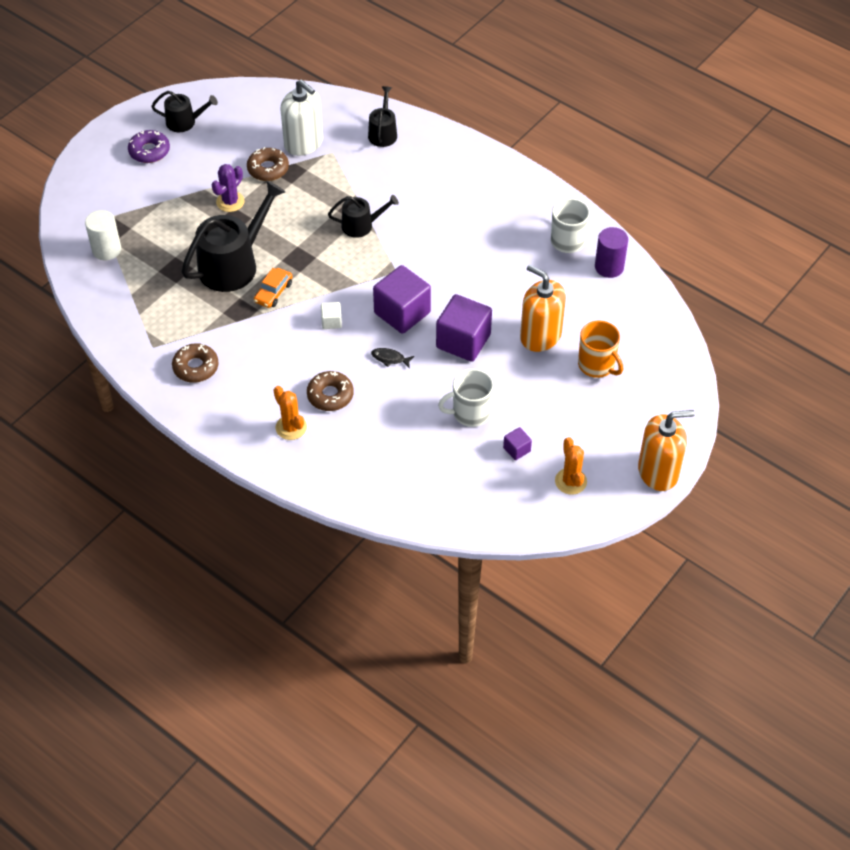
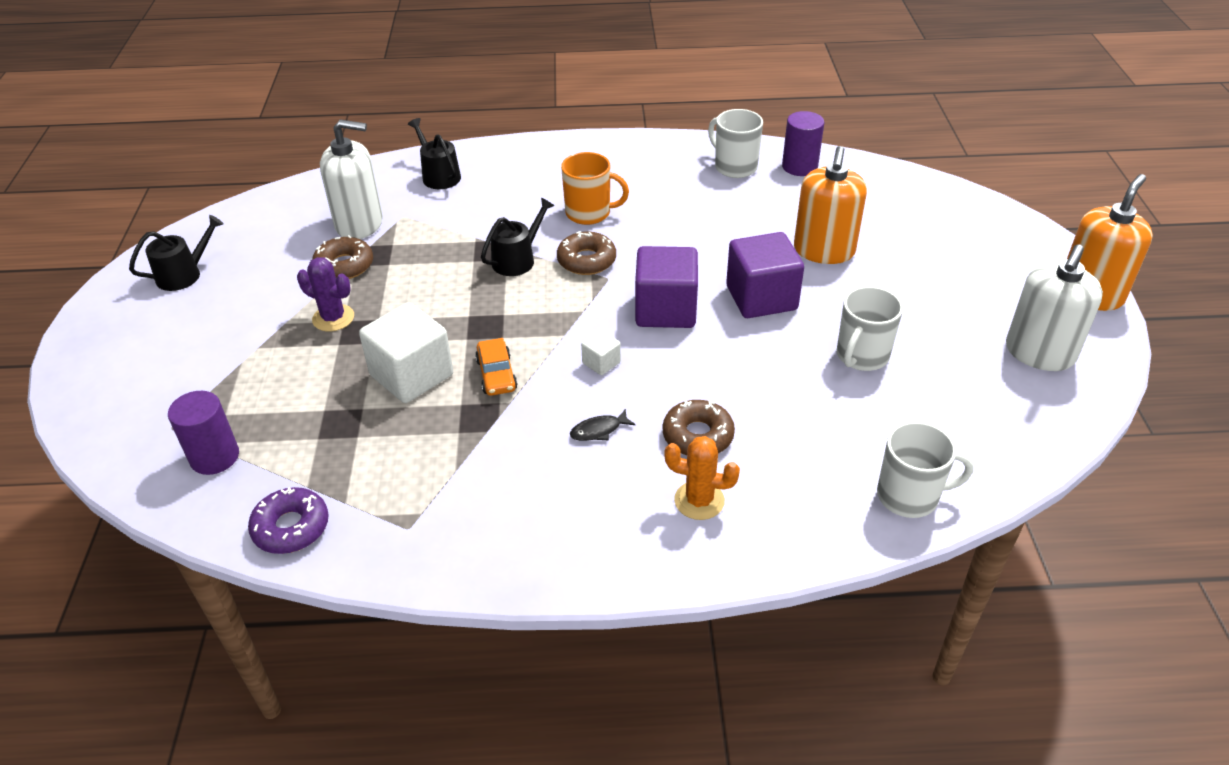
camera: 40 degrees left, 10 degrees down
(106, 250) = (215, 457): white cylinder -> purple cylinder
(149, 151) = (165, 324): purple donut -> purple donut (291, 527)
(196, 367) = (496, 514): brown donut -> brown donut (586, 260)
(230, 202) = (333, 318): purple cactus -> purple cactus turned 60 degrees counterclockwise
(233, 264) = (412, 375): black watering can -> white cube
(390, 358) = (711, 358): black fish -> black fish (599, 430)
(390, 498) = (909, 496): none -> white mug
(516, 449) = (952, 359): purple cube -> none
(540, 336) = (824, 251): orange soap dispenser -> orange soap dispenser turned 75 degrees counterclockwise
(570, 481) = (1039, 353): orange cactus -> white soap dispenser
(597, 365) = (907, 244): orange mug -> orange mug (589, 213)

